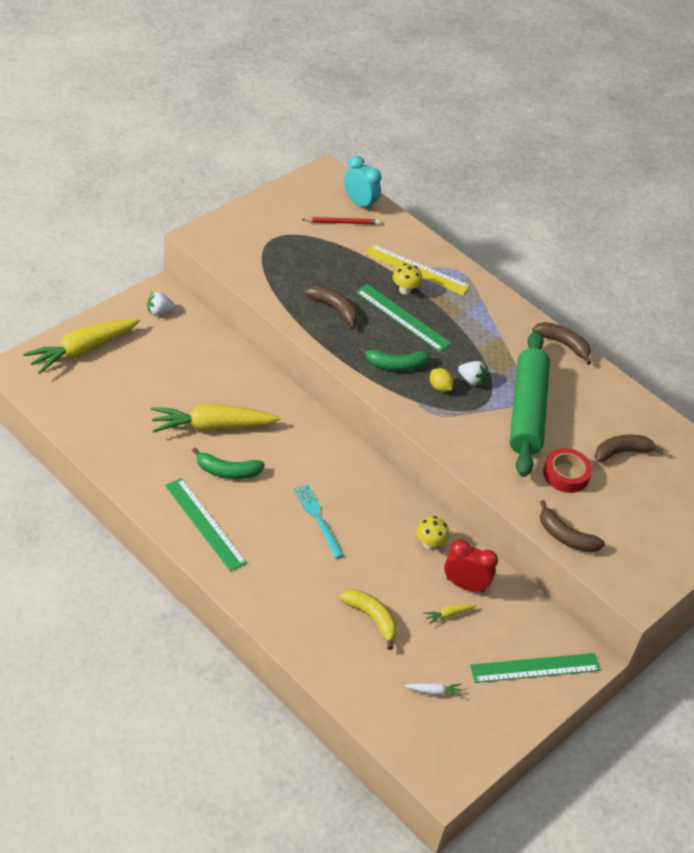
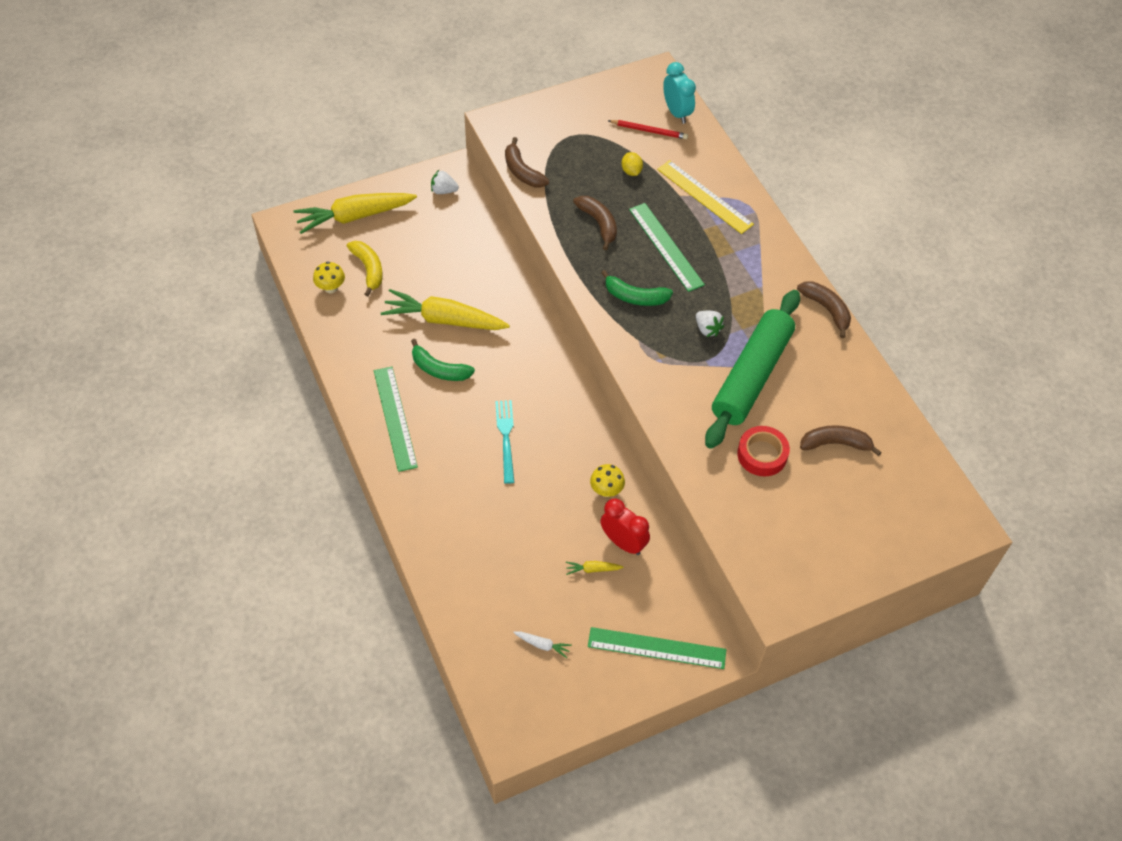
camera: 25 degrees right, 10 degrees up
(372, 618) = (514, 554): yellow banana -> yellow banana (368, 269)
(405, 290) = (682, 217): yellow mushroom -> yellow mushroom (331, 288)
(439, 387) = (670, 330): yellow lemon -> yellow lemon (631, 171)
(565, 536) = (730, 522): brown banana -> brown banana (522, 171)

